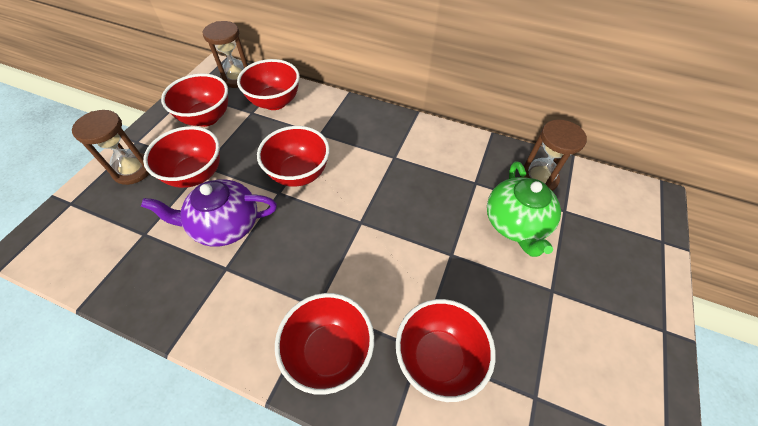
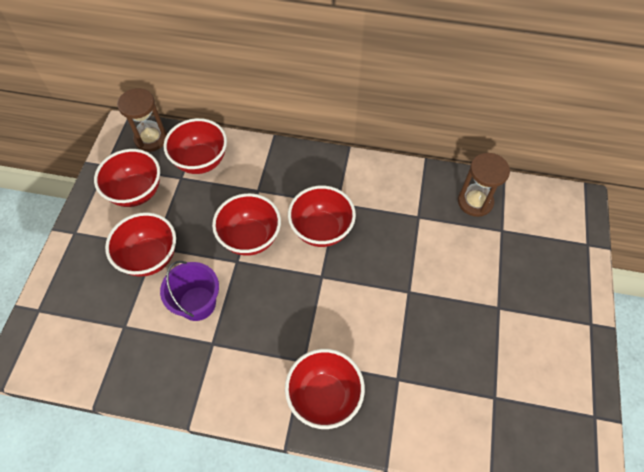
camera: 10 degrees left, 5 degrees up
(133, 170) = (85, 264): brown hourglass -> none
(225, 225) = (197, 303): purple teapot -> purple bucket
(438, 358) = (414, 383): red bowl -> red bowl (321, 230)
(515, 224) = (460, 252): green teapot -> none

